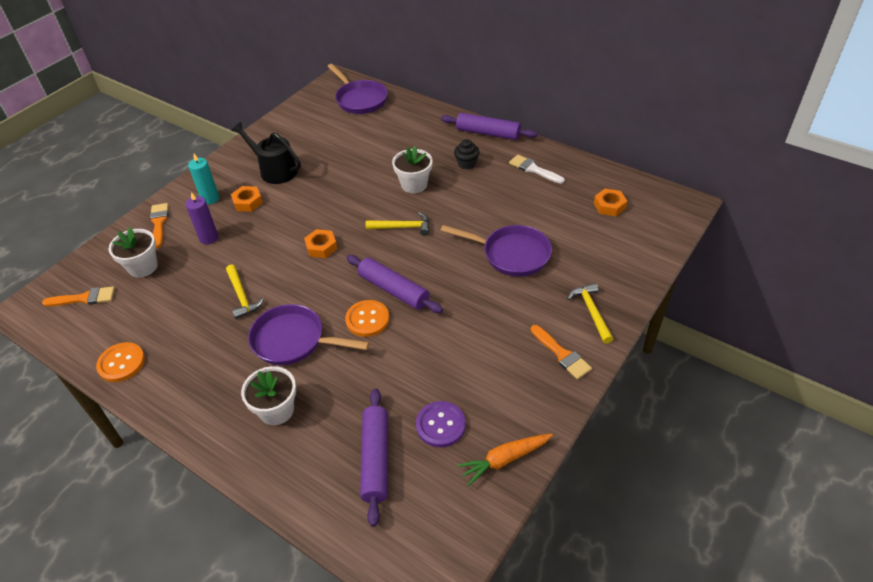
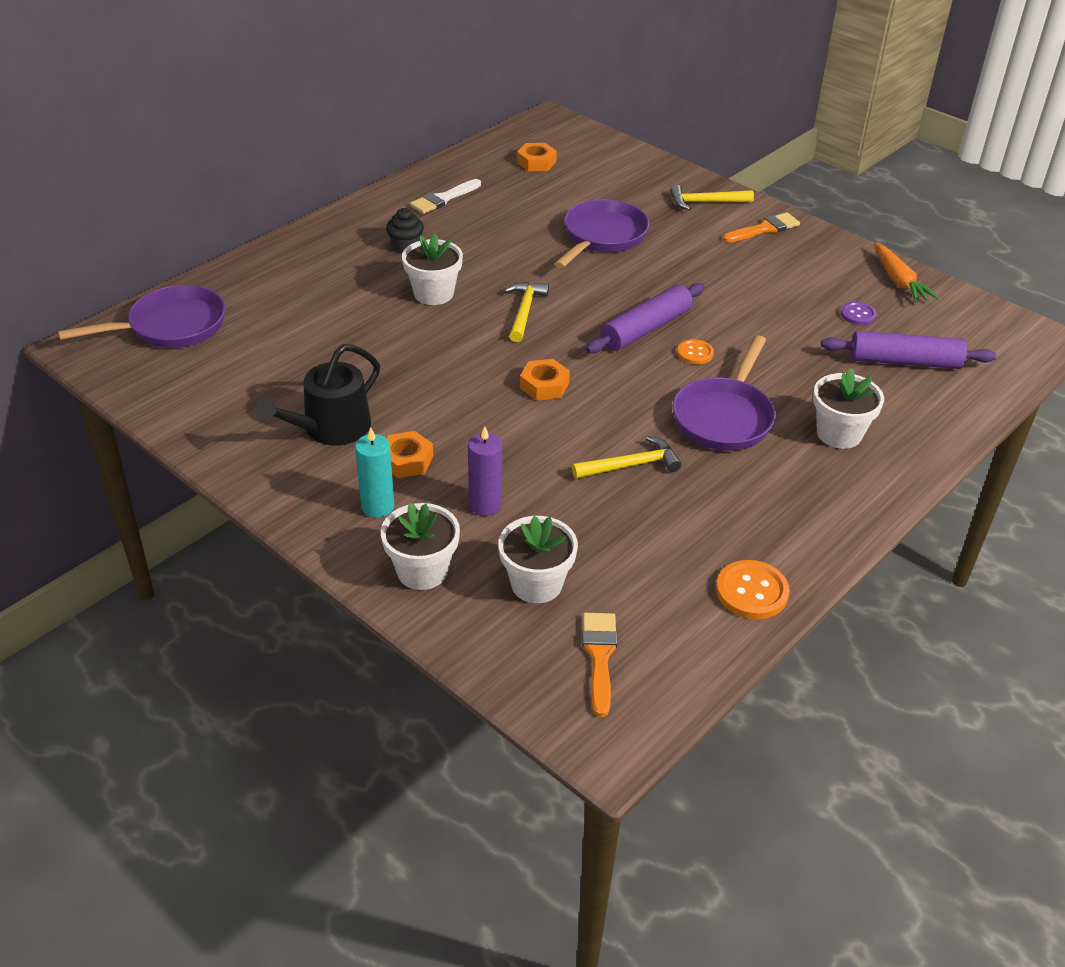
camera: 85 degrees left, 5 degrees down
(159, 223) = (422, 571): orange brush -> white flower pot
(367, 319) = (695, 353): orange button -> orange button, size x0.62
(440, 425) = (858, 315): purple button -> purple button, size x0.62
(488, 133) = (343, 221): purple rolling pin -> none

